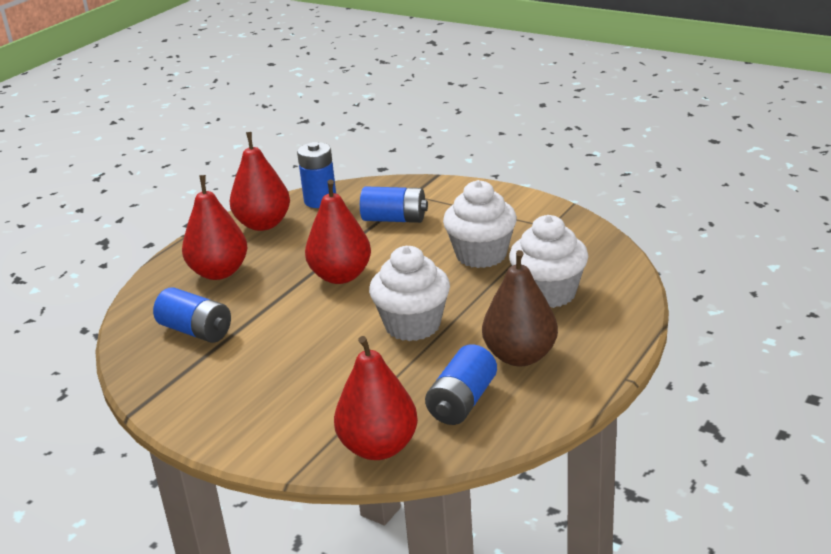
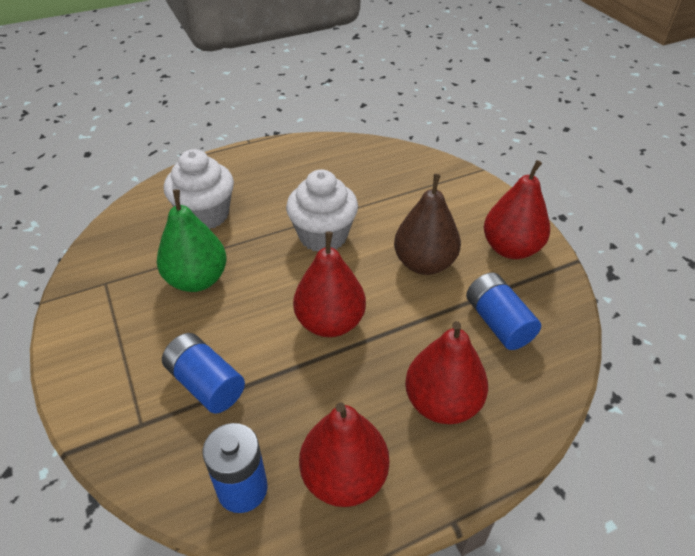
camera: 150 degrees left, 15 degrees up
(378, 447) = (419, 164): red pear -> red pear (511, 249)
(462, 402) = (349, 168): blue battery -> none
(481, 255) = (197, 280): white cupcake -> green pear
(520, 356) = (284, 179): brown pear -> brown pear (424, 263)

